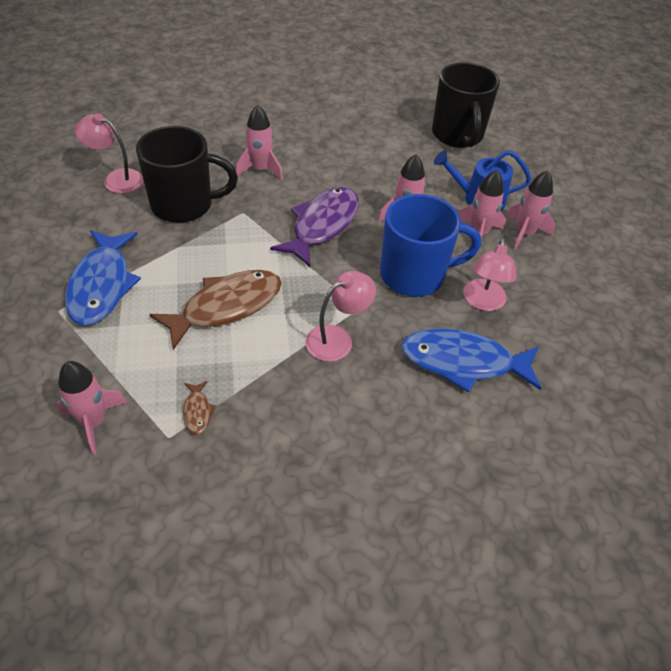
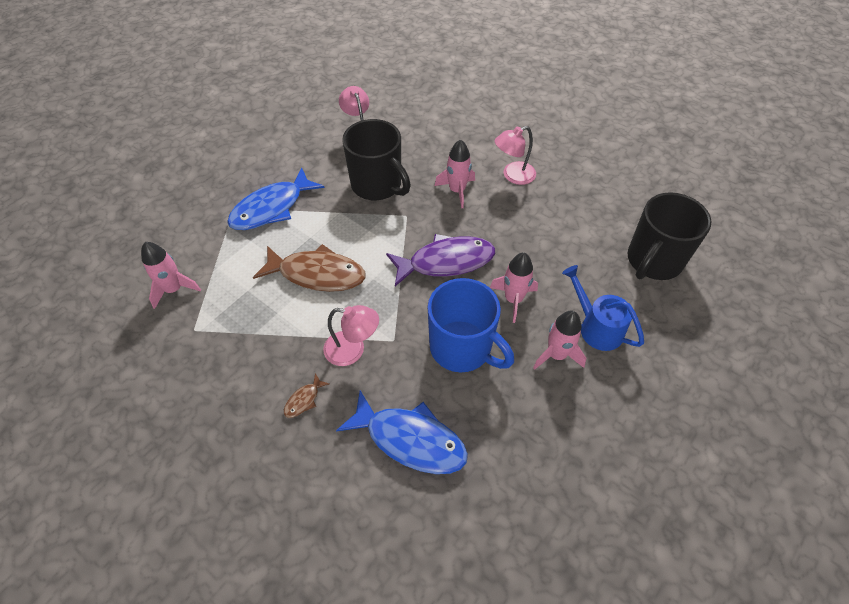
camera: 50 degrees right, 5 degrees up
(197, 411) = (224, 328): brown fish -> brown fish (304, 400)
(463, 362) = (410, 439): blue fish -> blue fish turned 150 degrees clockwise
(483, 302) = (485, 410): pink lamp -> pink lamp (513, 176)
(524, 233) = (597, 385): pink rocket -> none

